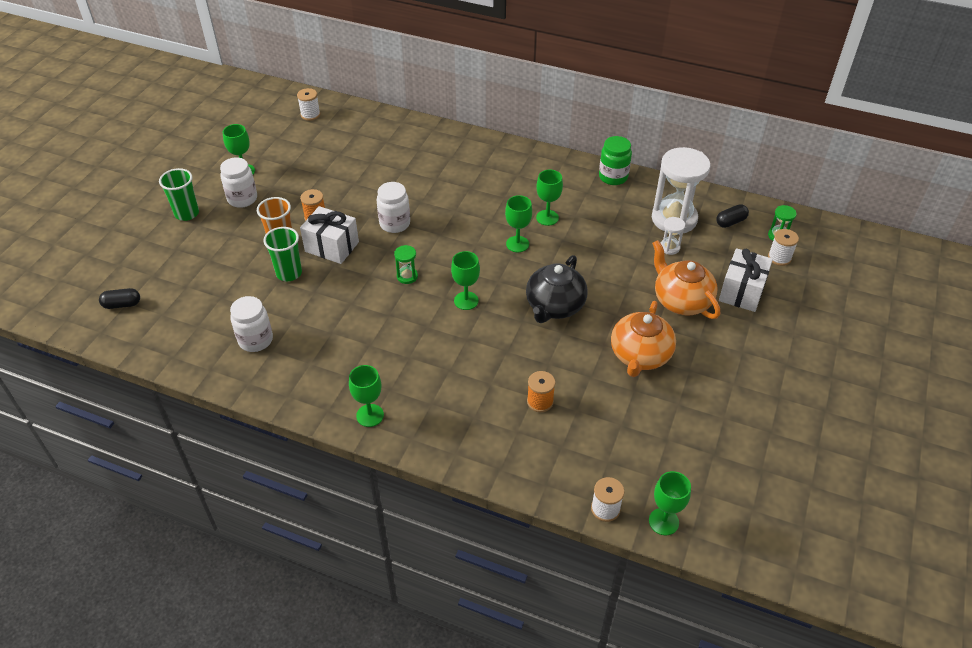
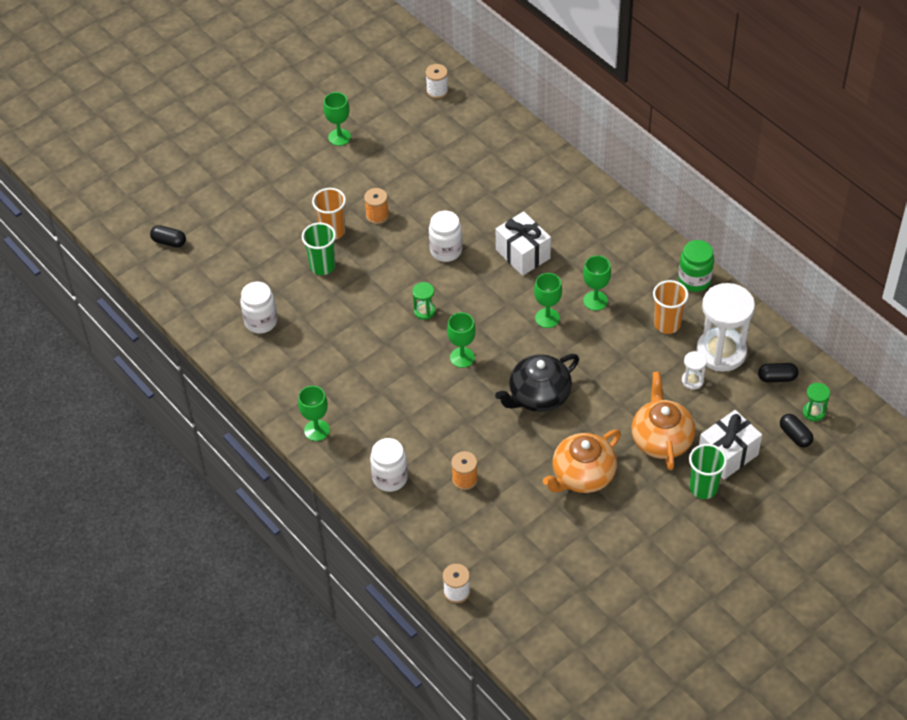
camera: 30 degrees right, 5 degrees up
(187, 213) = (265, 166): green cup -> green cup (703, 488)
(242, 199) = (322, 169): white jar -> white jar (390, 478)
(332, 247) = (375, 253): white gift -> white gift (523, 254)
(617, 214) = (667, 324): none -> orange cup
(663, 521) = (497, 623): green goblet -> none
(779, 258) = (795, 435): white spool -> black capsule

